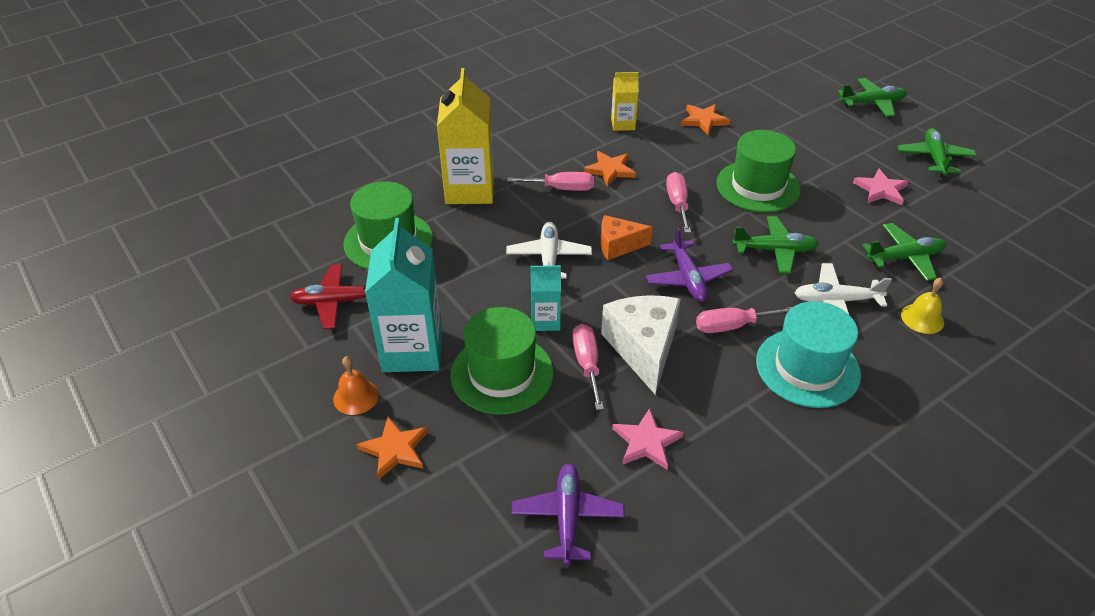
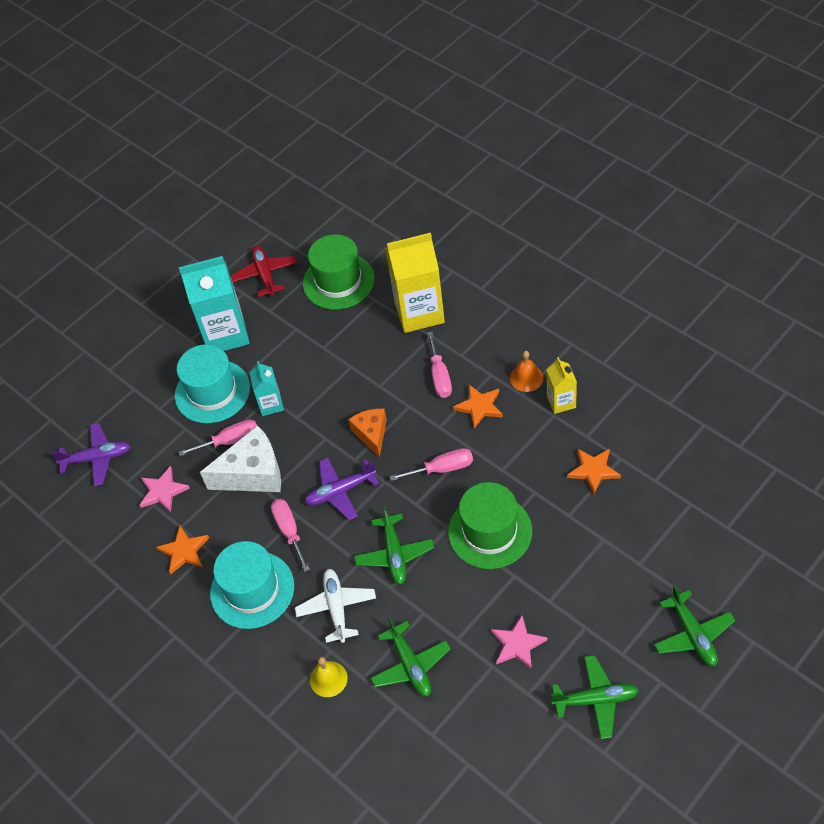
camera: 85 degrees right, 10 degrees up
(356, 396) = (179, 317): orange bell -> orange bell (526, 378)
(395, 449) = (138, 353): orange star -> orange star (184, 551)
(502, 373) = (212, 391): green hat -> turquoise hat
(549, 258) = (343, 389): white plane -> none

